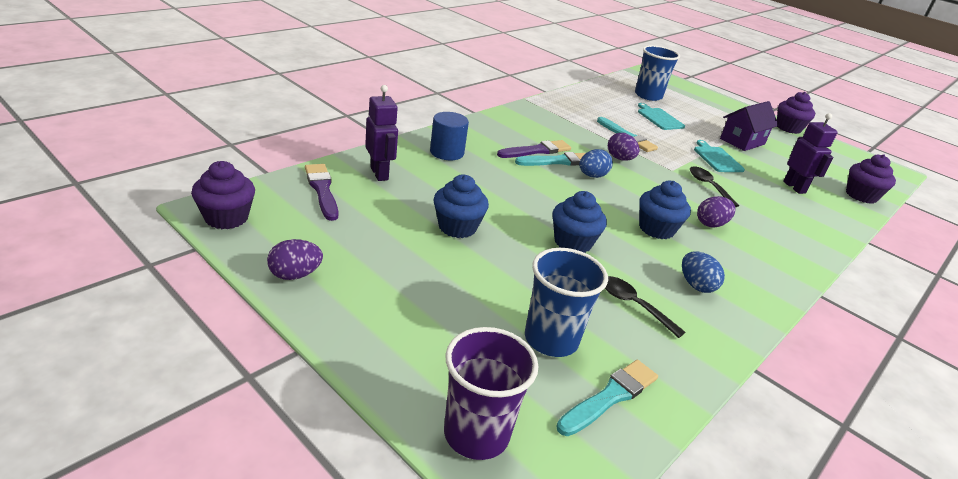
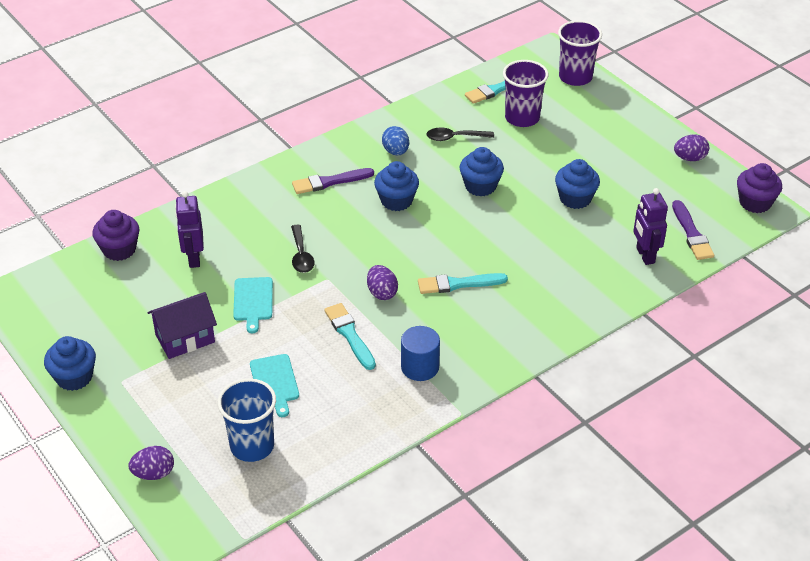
camera: 165 degrees left, 10 degrees up
(447, 152) = (579, 290): blue cylinder -> blue cylinder (420, 367)
(536, 151) = (477, 300): purple brush -> purple brush (329, 182)
(551, 339) = (522, 118): blue cup -> purple cup
(592, 176) = (428, 264): blue egg -> none
(633, 305) = (455, 138): black spoon -> black spoon turned 120 degrees clockwise
(711, 224) = (337, 207): purple egg -> purple egg (154, 473)
(788, 128) = (74, 377): purple cupcake -> blue cupcake

